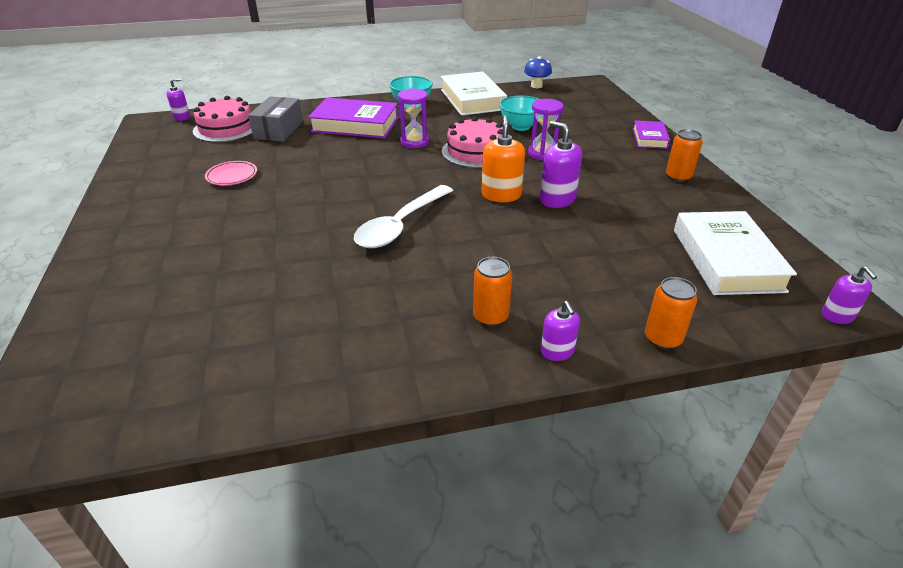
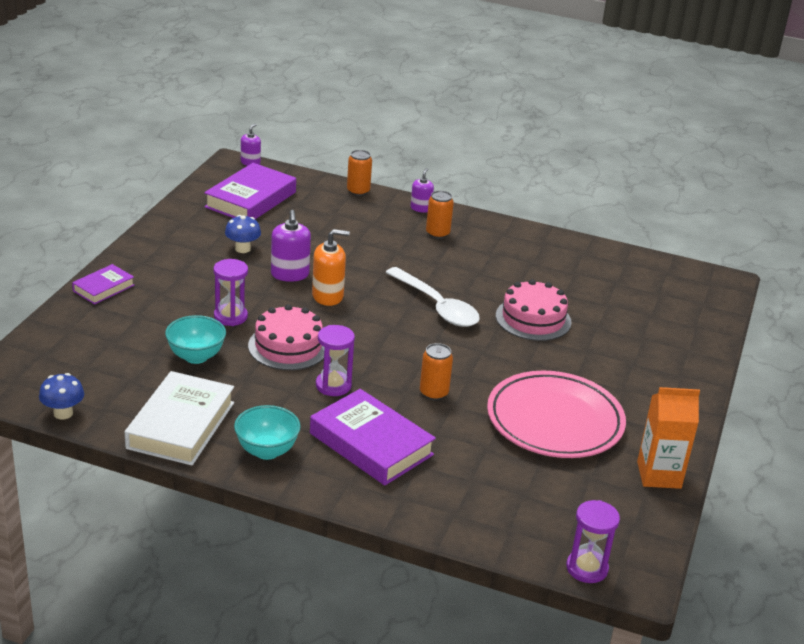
camera: 150 degrees left, 5 degrees down
(134, 171) = (659, 475): none -> orange carton
(182, 117) = (586, 568): purple soap dispenser -> purple hourglass
(226, 128) = (533, 511): pink cake -> pink cake (533, 319)
(232, 176) = (554, 421): pink plate -> pink plate, size x2.38
(278, 130) = (469, 476): grey box -> none
(401, 225) = (436, 306): white spoon -> white spoon turned 75 degrees clockwise
(501, 195) = (328, 296): orange soap dispenser -> orange soap dispenser turned 135 degrees counterclockwise
(630, 204) = (242, 249): none -> blue mushroom
(678, 177) = (162, 249): orange can -> orange can (433, 393)
(726, 259) = (251, 200): white book -> purple book

